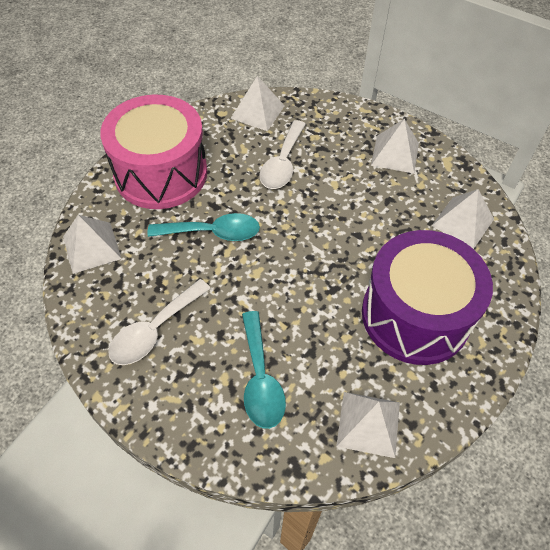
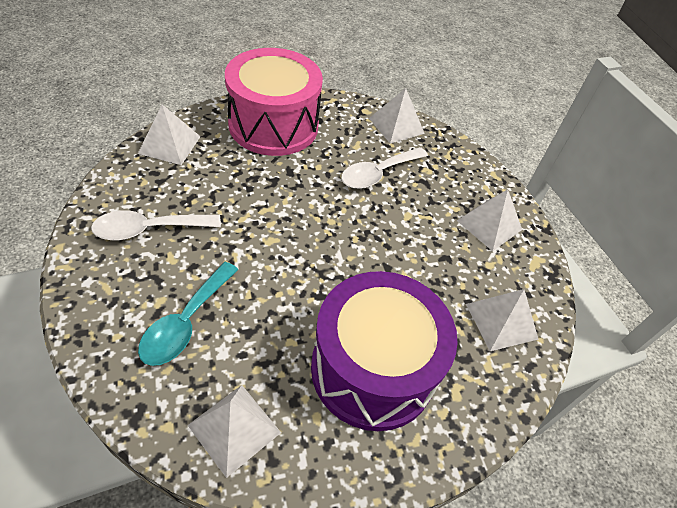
camera: 30 degrees right, 5 degrees down
(213, 232) = (267, 189): turquoise spoon -> none

